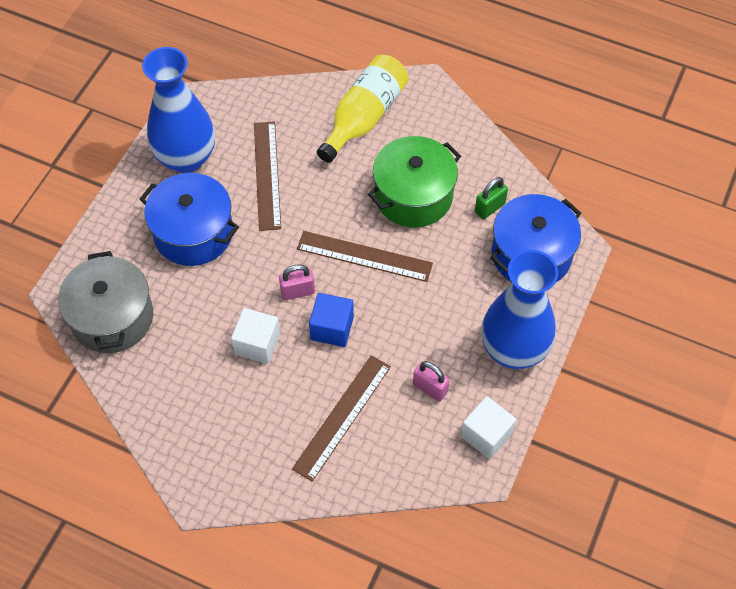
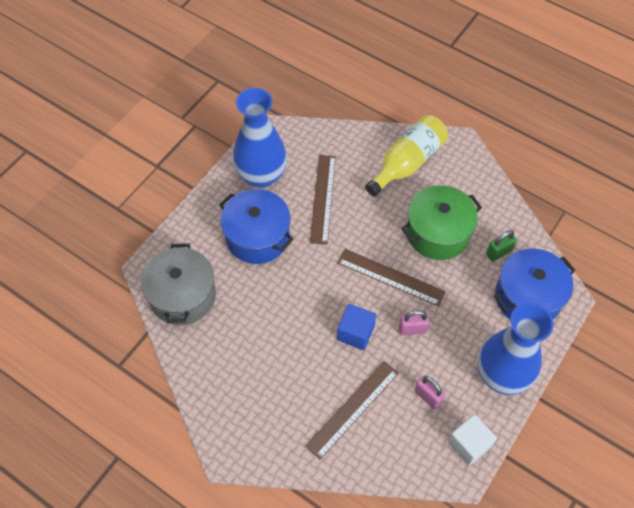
camera: 10 degrees right, 0 degrees up
(257, 344) = (293, 336): white cube -> none
(297, 292) = (332, 298): pink padlock -> pink padlock (412, 329)

